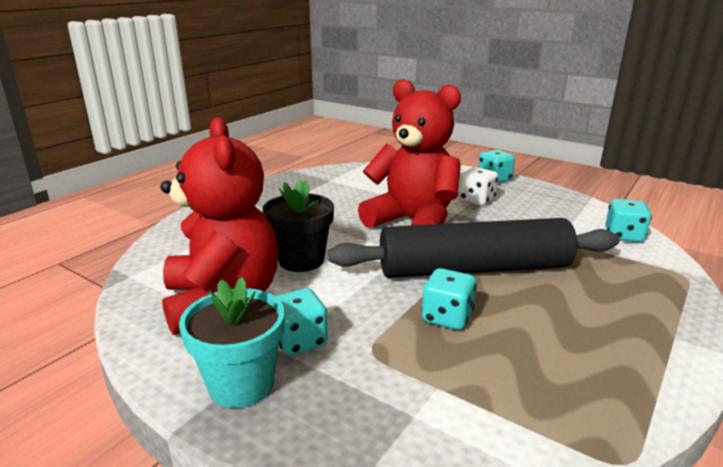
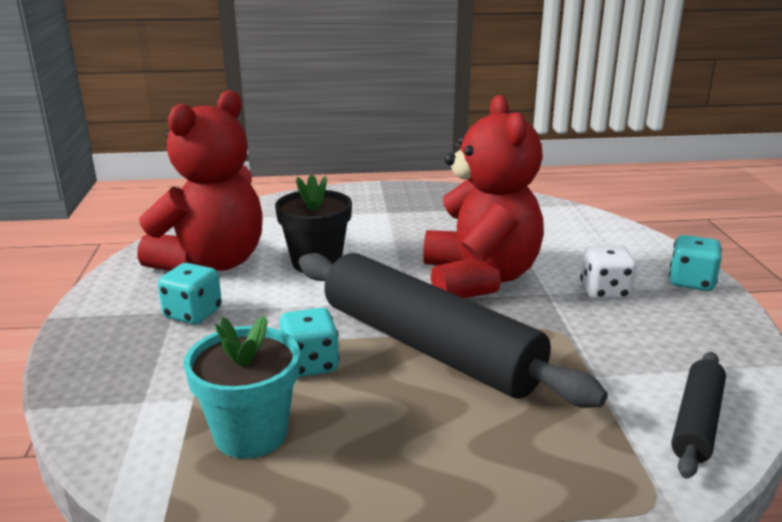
camera: 50 degrees right, 0 degrees up
(241, 384) = (116, 316): turquoise flower pot -> turquoise flower pot (251, 434)
(623, 236) = (697, 422): turquoise dice -> black rolling pin

